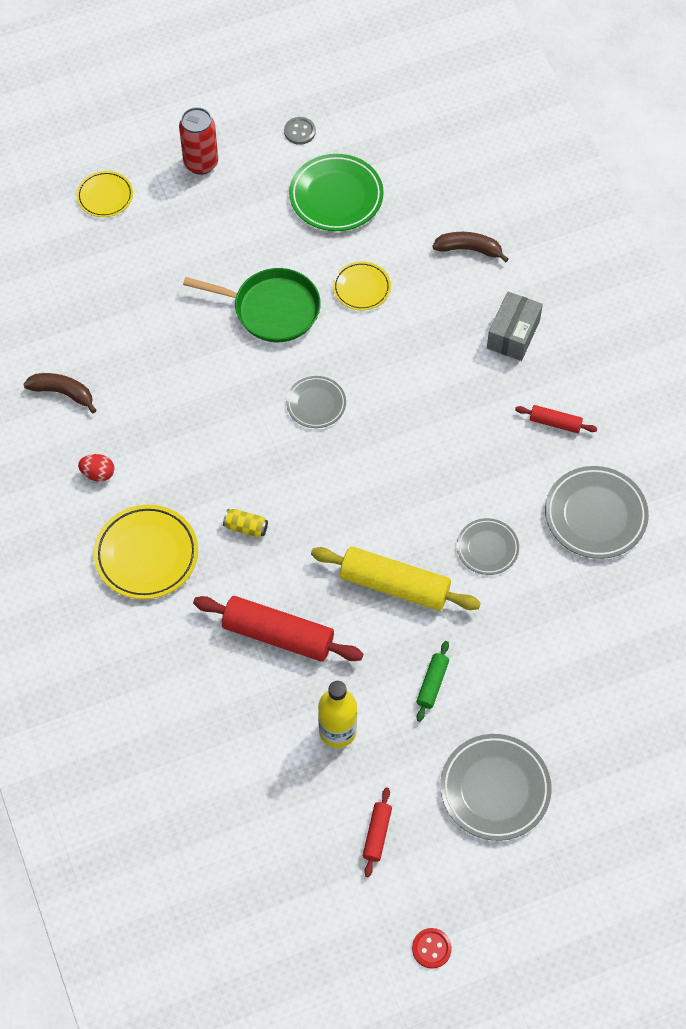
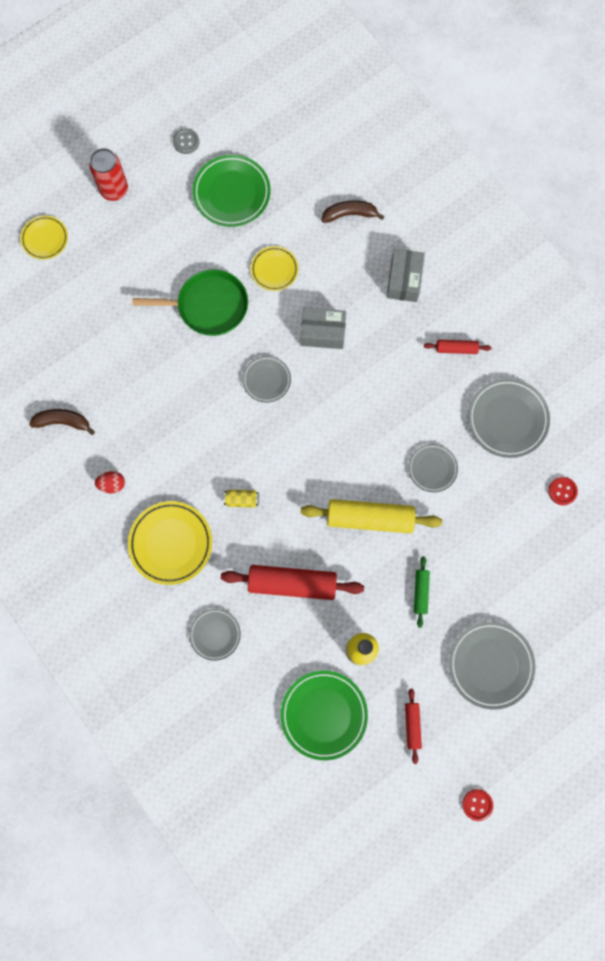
camera: 15 degrees left, 15 degrees up
(167, 669) = (215, 634): none -> grey plate
(271, 793) = (323, 714): none -> green plate
(398, 368) = (323, 333): none -> grey box
(641, 612) = (562, 491): none -> red button

